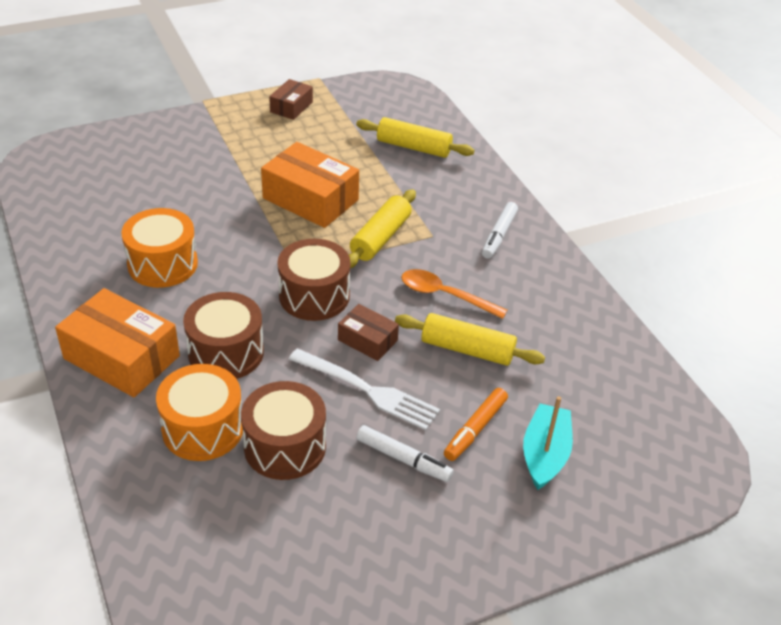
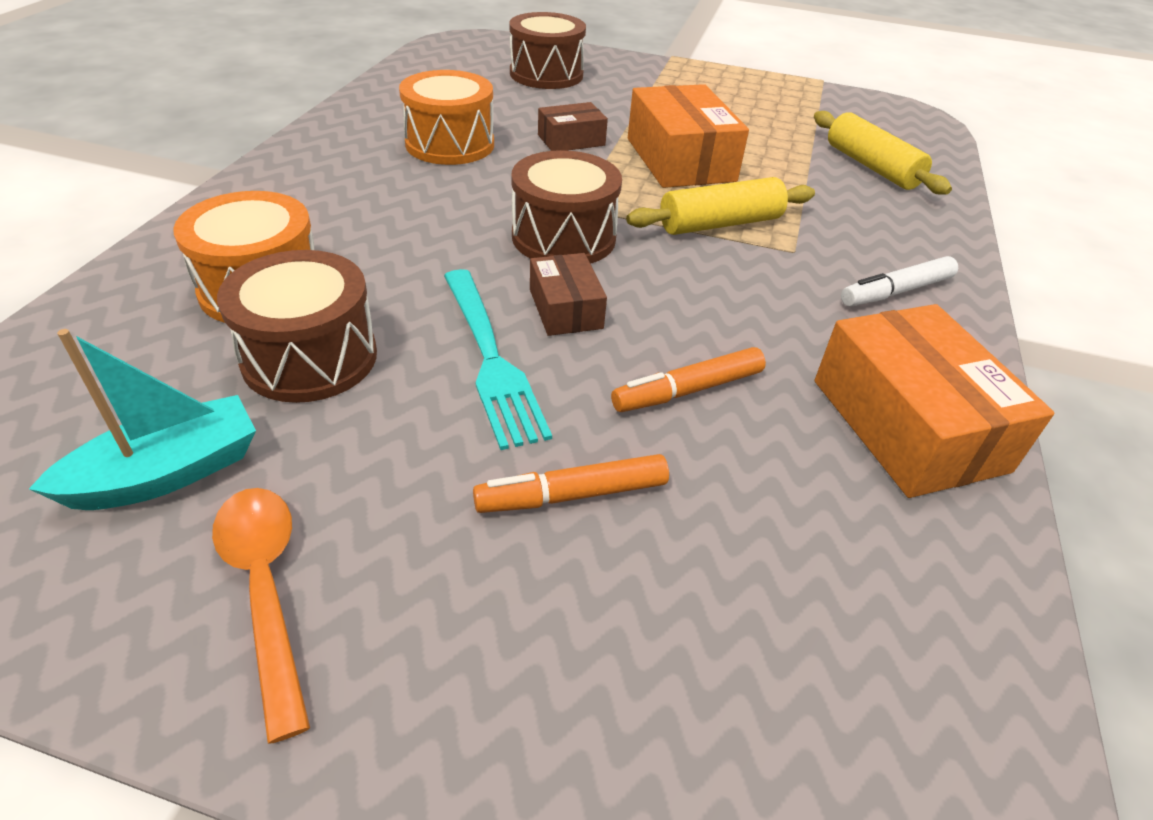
camera: 40 degrees right, 0 degrees up
(121, 357) = (295, 192): orange box -> orange box (907, 425)
(226, 352) = (393, 238): brown drum -> brown drum (546, 74)
(291, 107) = (760, 88): brown box -> brown box (571, 140)
(367, 390) = (490, 359): white fork -> turquoise fork
(403, 459) = (421, 464): white marker -> none
(445, 295) = (733, 316): orange spoon -> orange spoon (265, 590)
(467, 349) = (688, 390): yellow rolling pin -> orange marker
(545, 454) = (640, 608): turquoise boat -> turquoise boat (168, 473)

